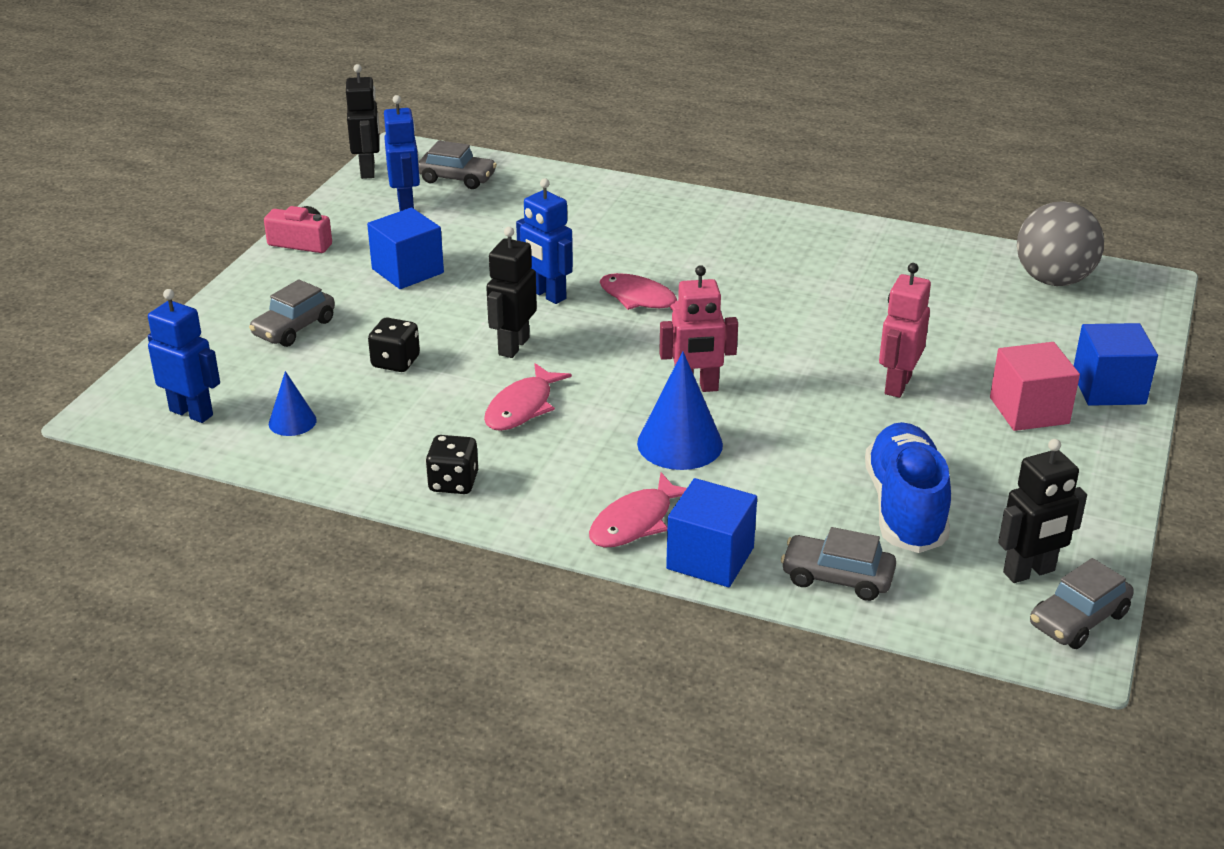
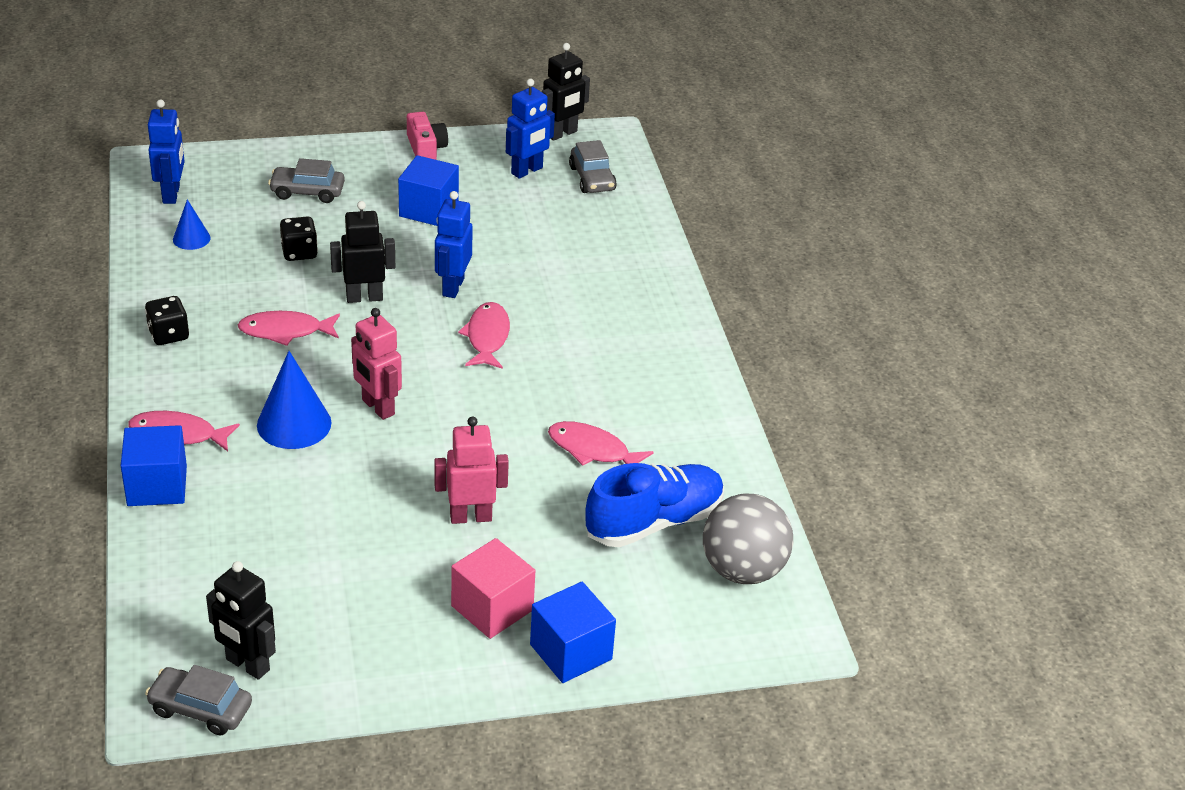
camera: 55 degrees right, 5 degrees up
(837, 577) = (173, 558): grey car -> none
(851, 298) = (593, 450): none -> pink fish
(905, 508) = (290, 570): blue shoe -> blue shoe (654, 522)

